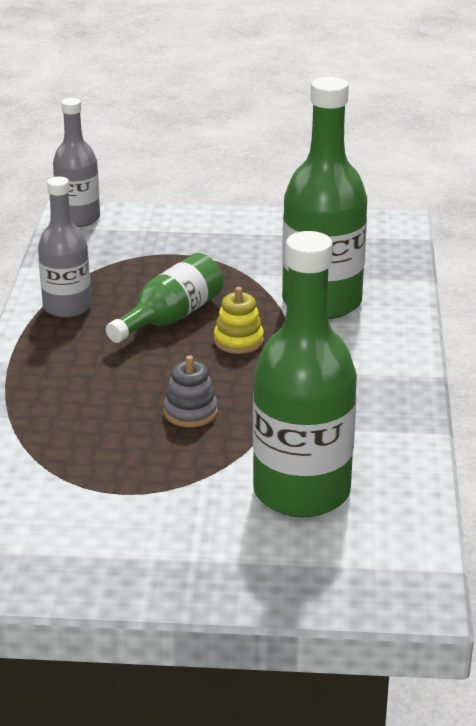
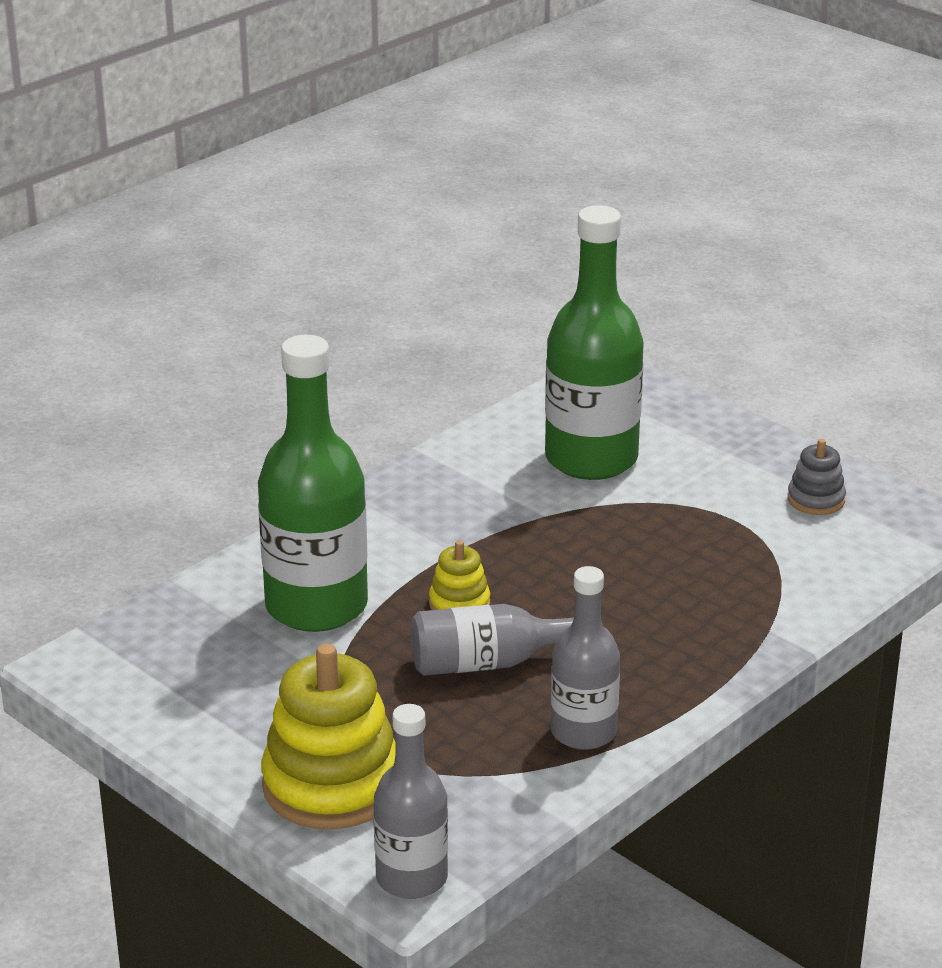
camera: 140 degrees left, 0 degrees up
(170, 318) = (490, 663): green bottle -> grey bottle
(172, 233) = (332, 785): none -> yellow stacking toy
(190, 412) = (597, 557): grey stacking toy -> grey stacking toy (816, 500)

